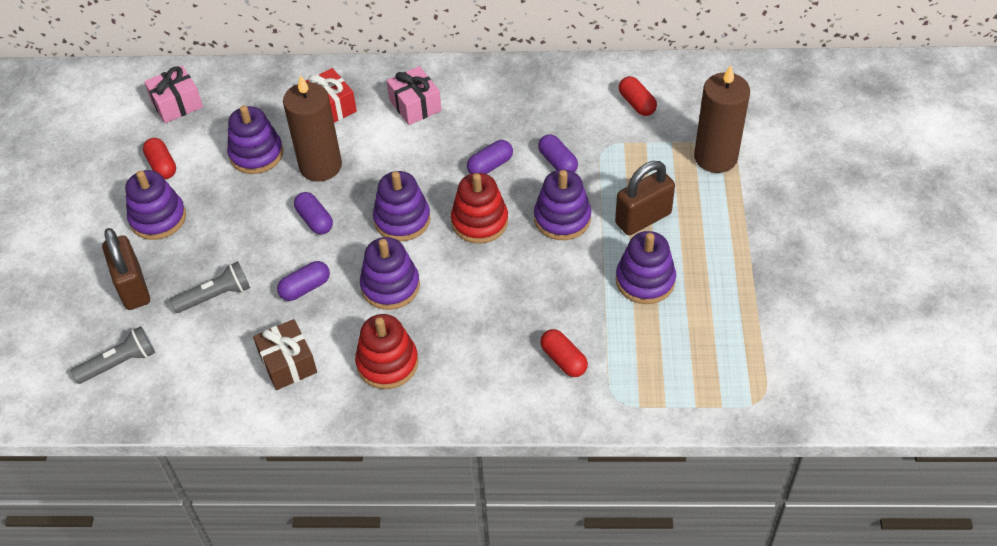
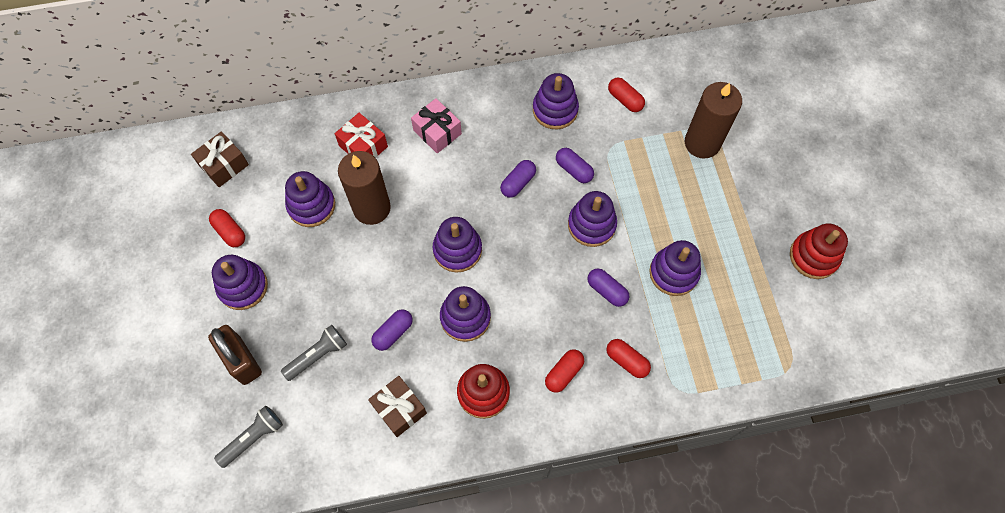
camera: 15 degrees left, 15 degrees up
(177, 104) = (224, 165): pink gift -> brown gift
(315, 220) = (382, 264): purple capsule -> purple capsule (607, 290)
(479, 221) = (523, 240): red stacking toy -> red stacking toy (813, 256)
(486, 360) = (564, 373): none -> red capsule
(553, 102) = (555, 110): none -> purple stacking toy
(643, 218) = (657, 213): brown padlock -> none

